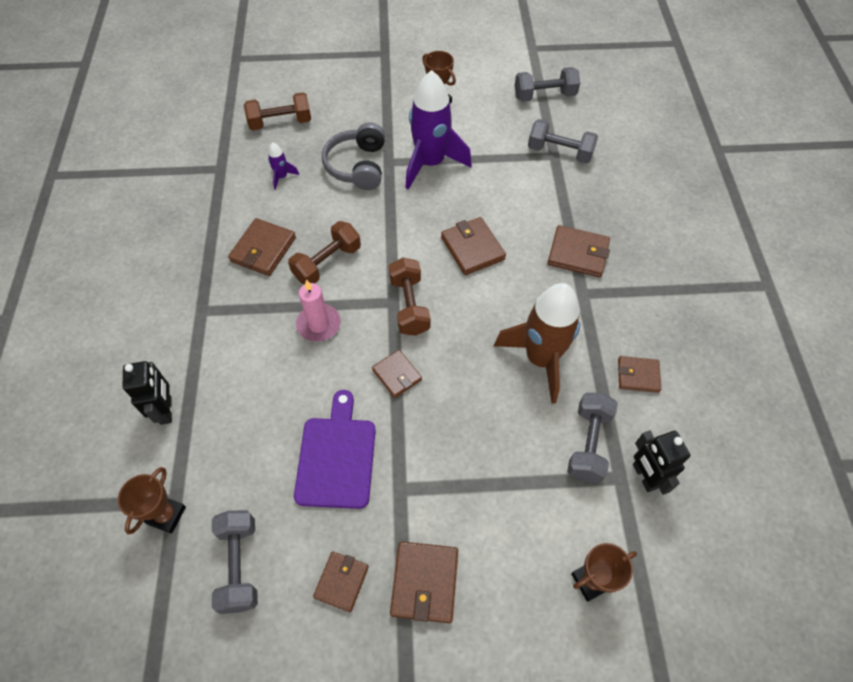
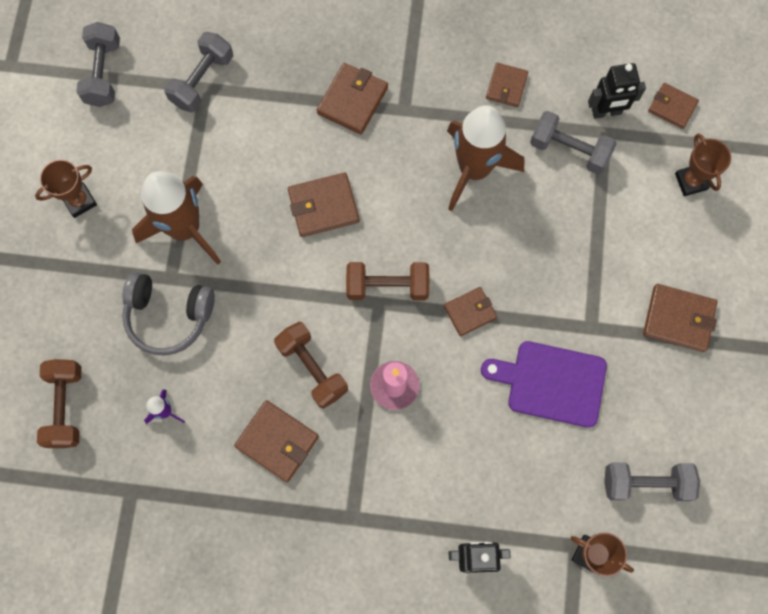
camera: 80 degrees left, 15 degrees up
(341, 581) = (670, 391): brown wallet -> brown wallet (672, 107)
(430, 163) = (185, 229): purple rocket -> brown rocket

